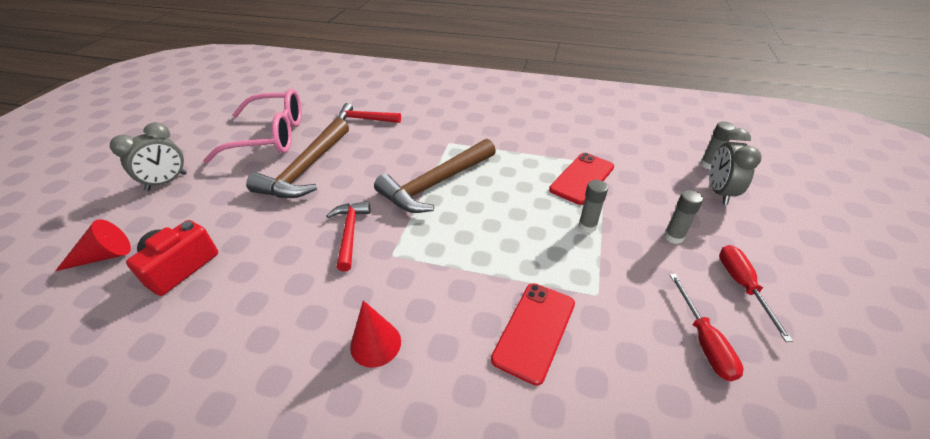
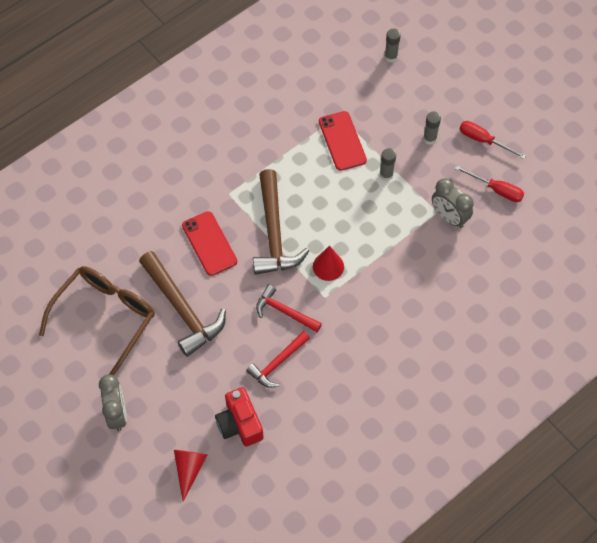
camera: 55 degrees left, 20 degrees up
(271, 136) = (106, 317): pink glasses -> brown glasses
(365, 119) = (138, 234): red hammer -> red hammer (277, 363)
(375, 343) = (386, 338): red cone -> red cone (328, 266)
(534, 330) = (435, 259): red phone -> red phone (209, 243)
(719, 192) = (417, 78): grey clock -> grey clock (449, 217)

